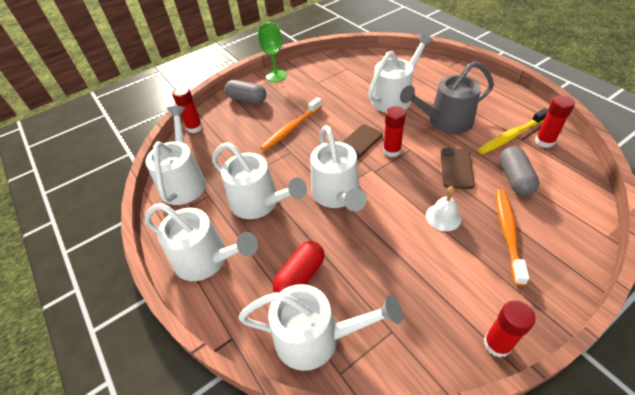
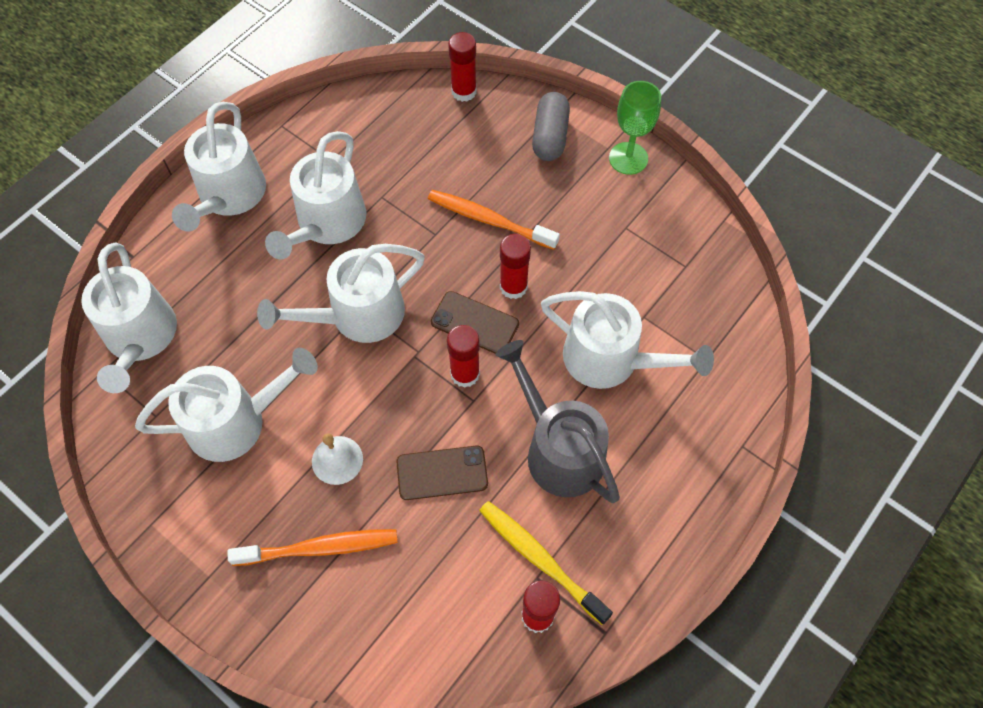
camera: 70 degrees right, 15 degrees up
(184, 181) = (351, 122): white watering can -> white watering can (236, 421)
(300, 276) = (217, 303): red capsule -> none
(497, 344) = (150, 531): red glue stick -> red glue stick (513, 286)
(514, 178) = (434, 561): grey capsule -> none

